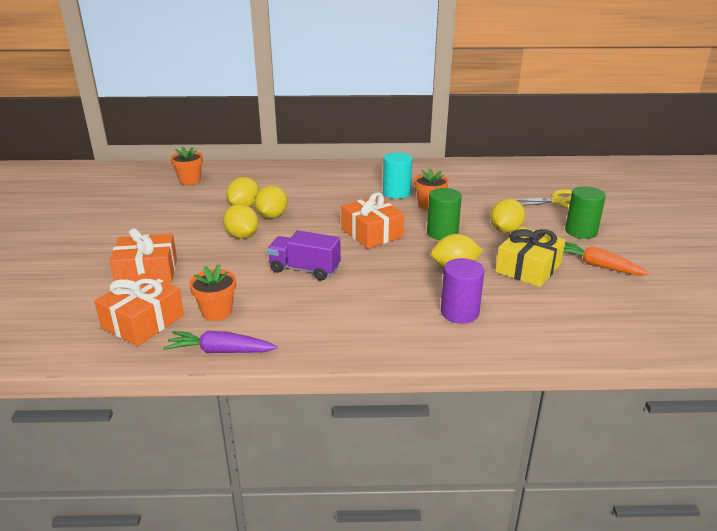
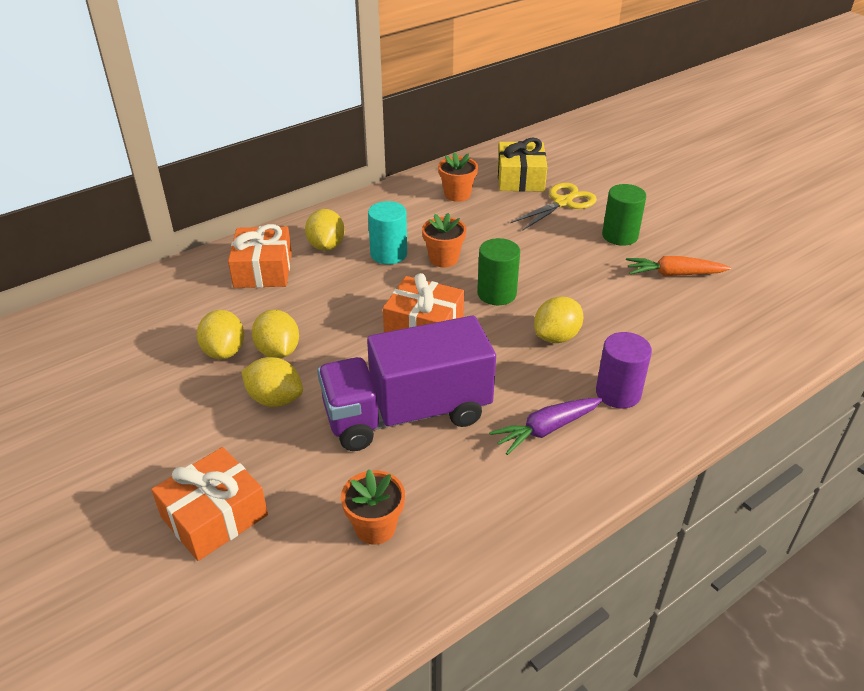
camera: 35 degrees left, 10 degrees up
(143, 321) = (301, 592): orange gift -> orange gift (263, 270)
(190, 180) = (92, 338): orange flower pot -> orange flower pot (457, 194)
(220, 351) = (442, 578): purple carrot -> purple carrot (546, 429)
(305, 269) = (407, 414): purple truck -> purple truck, size x1.76
(505, 230) = (552, 263): yellow lemon -> yellow lemon (326, 246)
(528, 268) = (621, 305): yellow gift -> yellow gift (520, 178)

